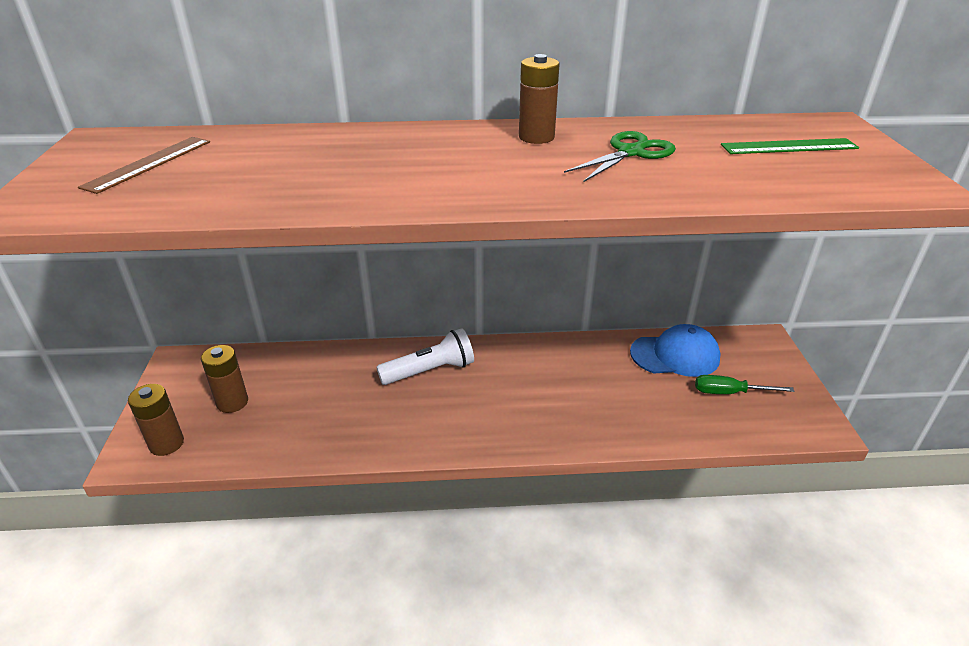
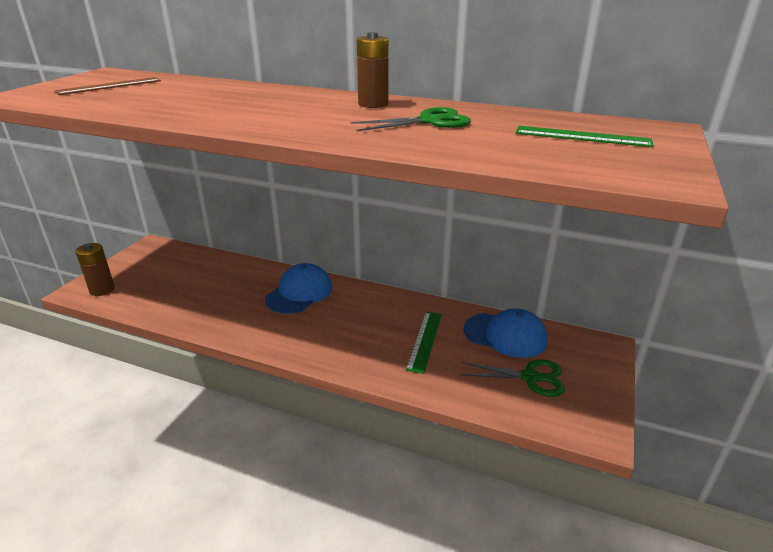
camera: 25 degrees right, 5 degrees down
(232, 402) = (159, 277): brown battery -> none
(430, 371) = (299, 293): white flashlight -> blue cap
(607, 386) = (424, 340): none -> green ruler
(729, 393) = (530, 377): green screwdriver -> green scissors

